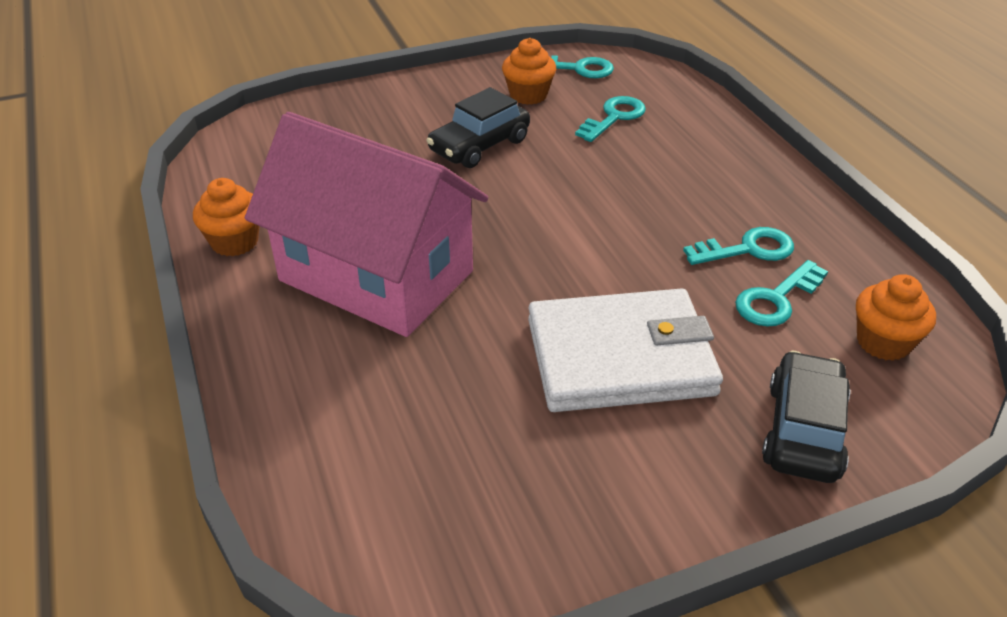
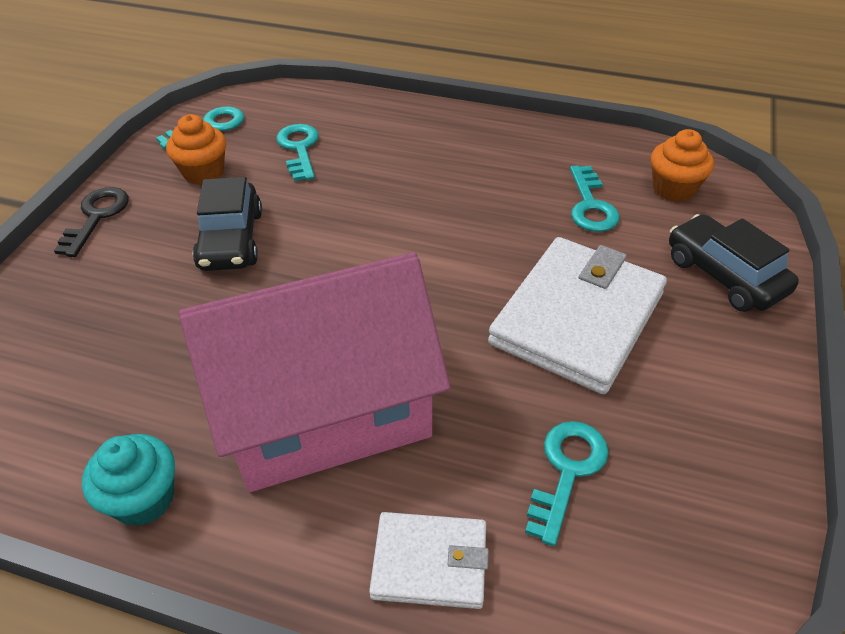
camera: 50 degrees left, 5 degrees up
(235, 242) = (143, 499): orange cupcake -> turquoise cupcake
(300, 393) = (429, 563): none -> white wallet
(429, 84) = (96, 217): none -> black key
(747, 249) = (527, 185): turquoise key -> turquoise key (567, 471)

